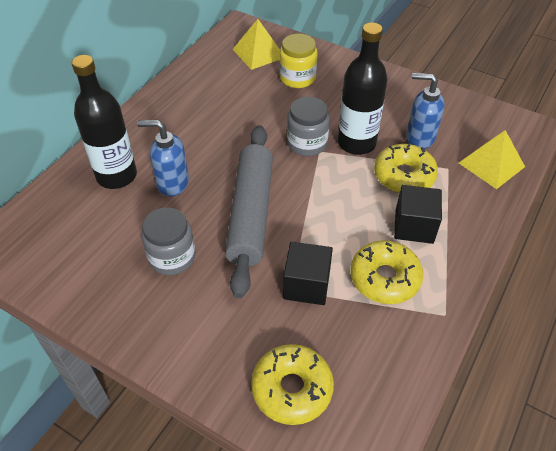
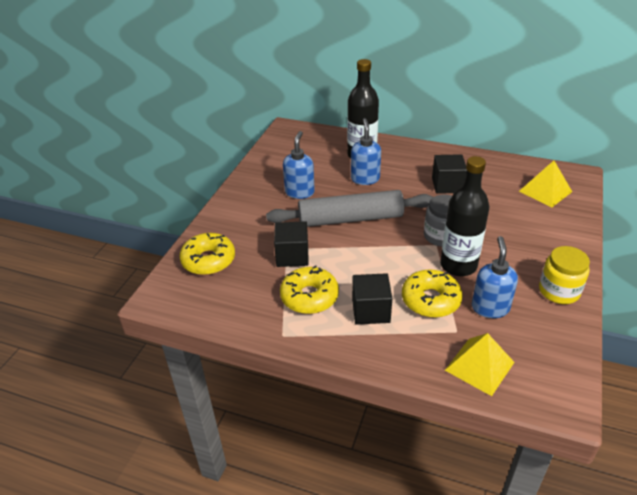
camera: 80 degrees right, 10 degrees down
(172, 257) = (299, 192): grey jar -> blue soap dispenser
(218, 116) = (447, 185): none -> black cube
(297, 78) = (526, 219): yellow jar -> yellow jar (559, 291)

